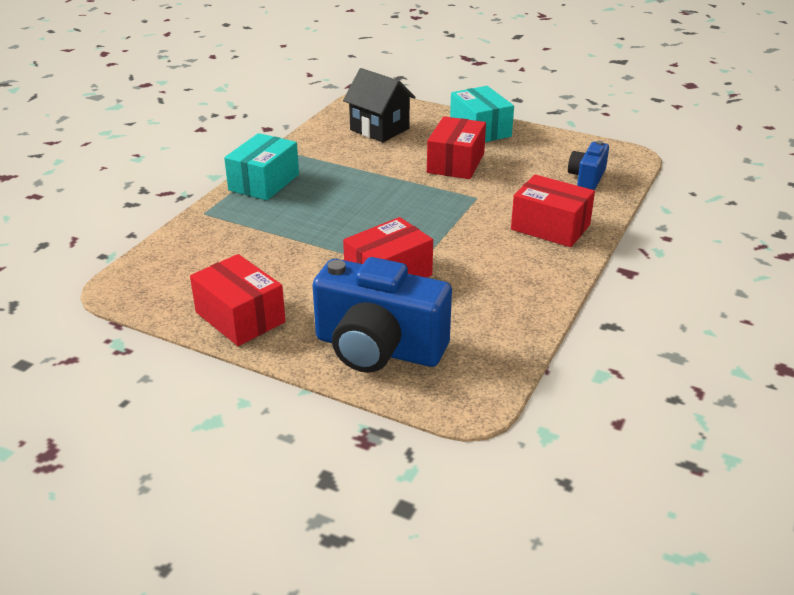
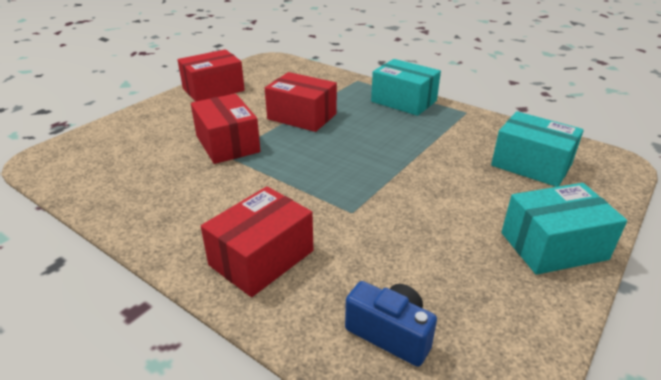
camera: 100 degrees right, 0 degrees up
(378, 349) = (136, 132): blue camera -> none
(379, 129) = (531, 165): black house -> turquoise box
(455, 163) = (442, 208): red box -> red box (302, 116)

